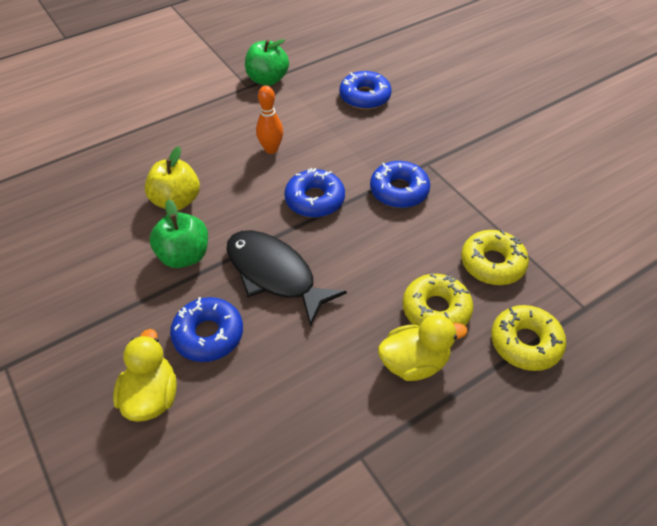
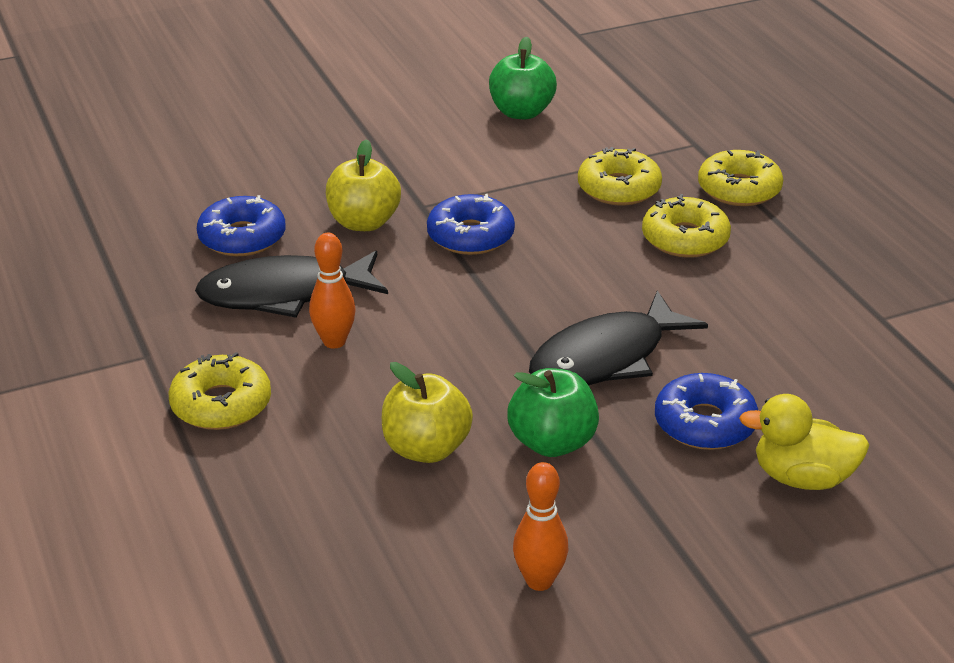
camera: 80 degrees left, 15 degrees down
(63, 263) = (539, 581): none -> orange bowling pin
(209, 119) = (221, 404): none -> yellow donut
(267, 79) = (138, 331): green apple -> green apple (521, 112)
(313, 122) = (284, 294): none -> black fish
(315, 200) = (466, 309): blue donut -> none
(397, 141) = (364, 222): none -> yellow apple
(414, 363) = (761, 265): yellow duck -> none

